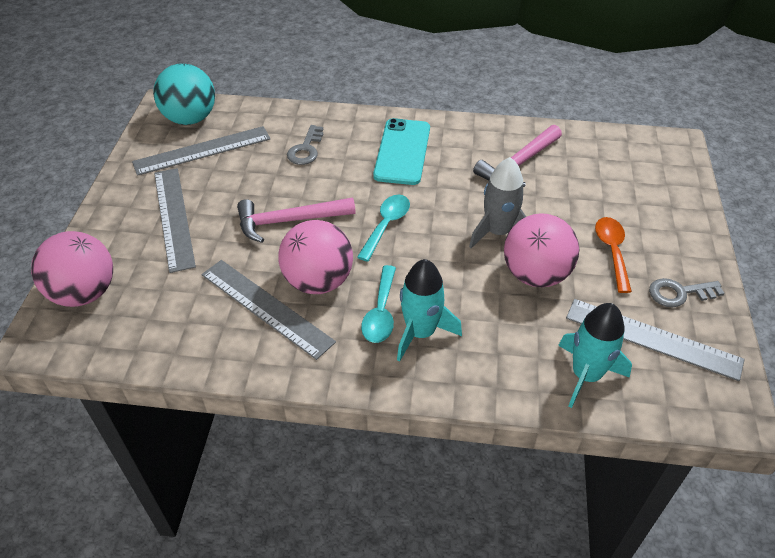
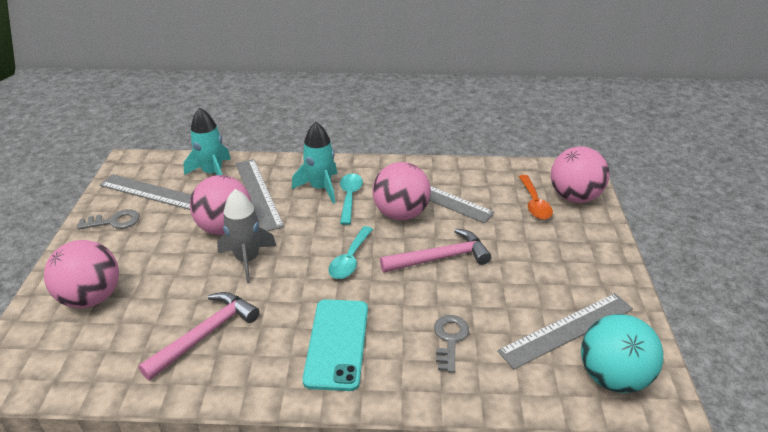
camera: 175 degrees right, 10 degrees down
(173, 217) = (547, 254): grey ruler -> grey ruler (258, 193)
(612, 251) = (150, 249): orange spoon -> orange spoon (534, 203)
(642, 202) = (91, 297): none -> pink ball

